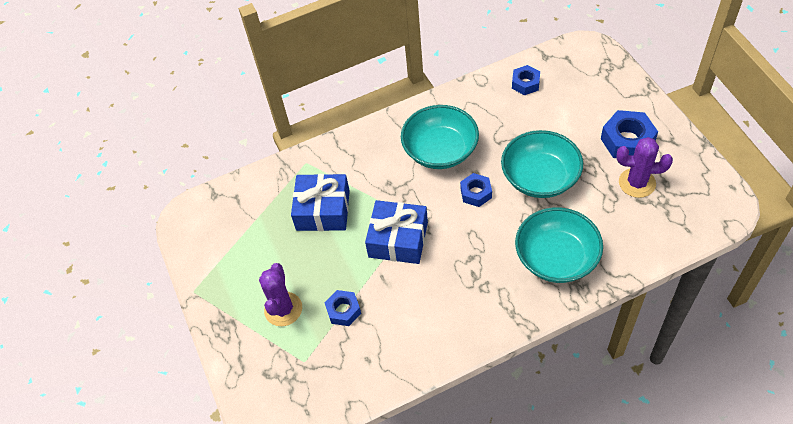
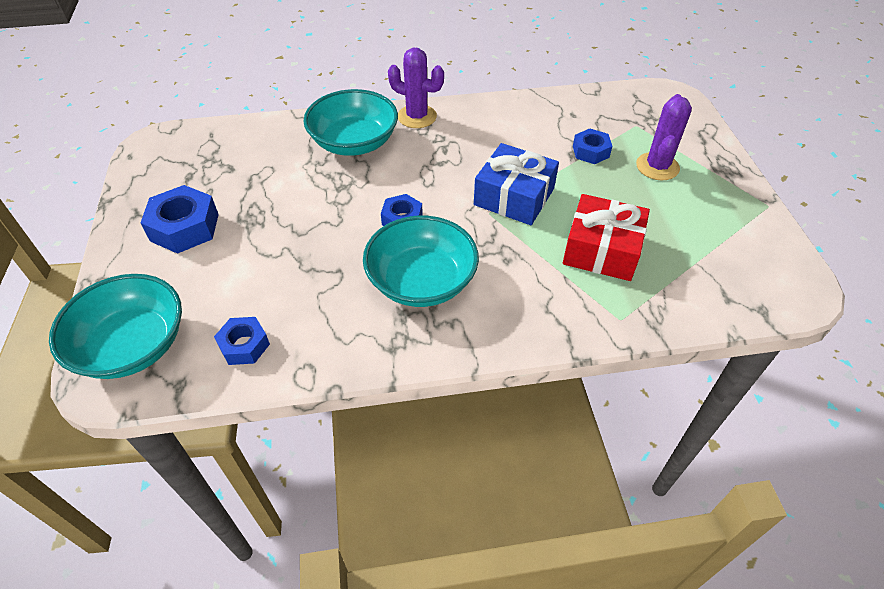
camera: 170 degrees left, 5 degrees down
(323, 210) = (602, 250): blue gift -> red gift
(540, 178) = (317, 215): turquoise bowl -> turquoise bowl (132, 345)
(637, 183) = (218, 183): purple cactus -> purple cactus (417, 116)

